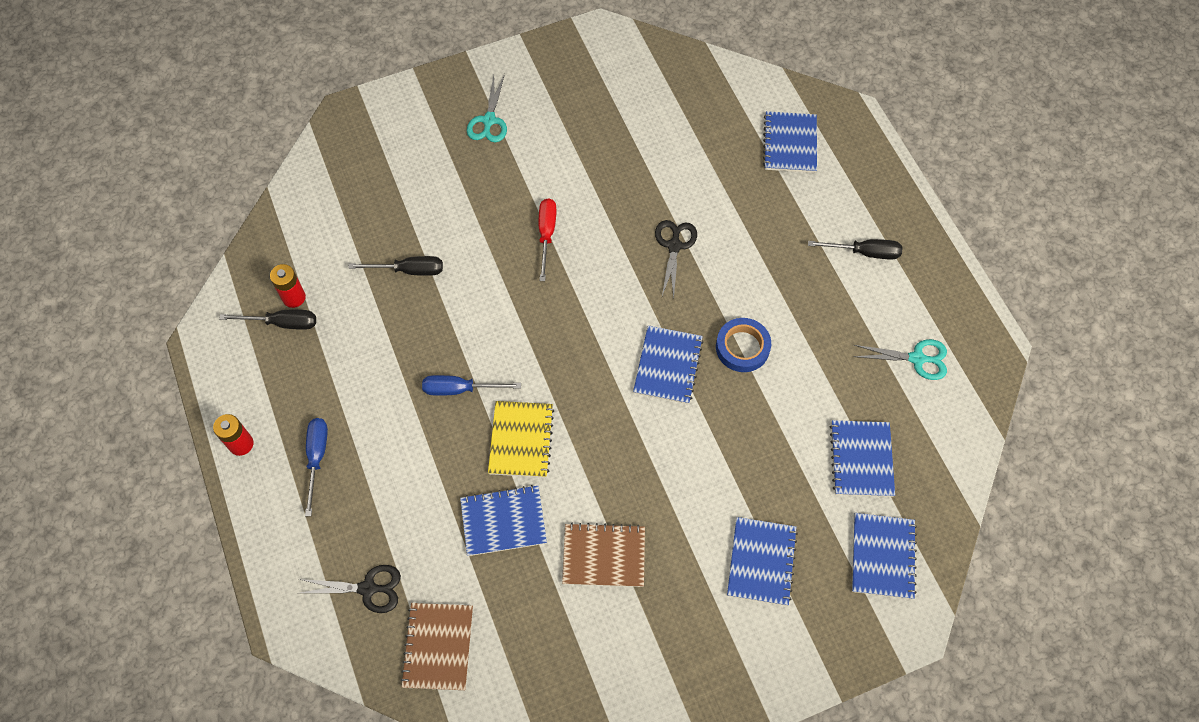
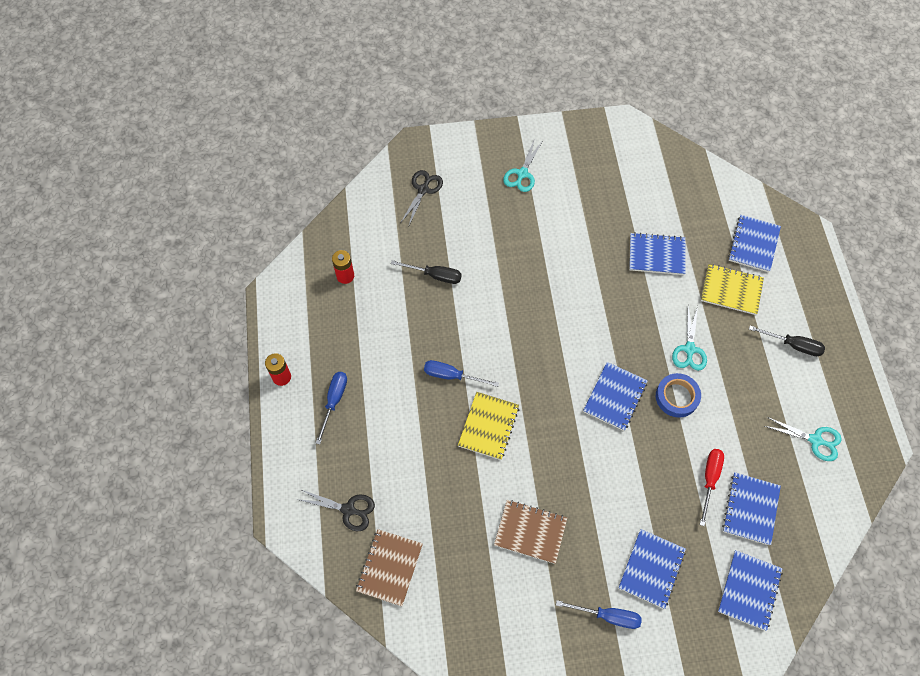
camera: 15 degrees right, 0 degrees up
(282, 323) = (332, 293): black screwdriver -> none
(503, 521) = (460, 485): blue notebook -> blue notebook (656, 255)
(546, 234) = (545, 272): red screwdriver -> red screwdriver (709, 479)
(674, 246) = (642, 304): black scissors -> black scissors (423, 190)
(722, 633) = (608, 616): none -> blue screwdriver
(744, 287) = (689, 349): none -> turquoise scissors
(776, 204) = (731, 290): none -> yellow notebook

